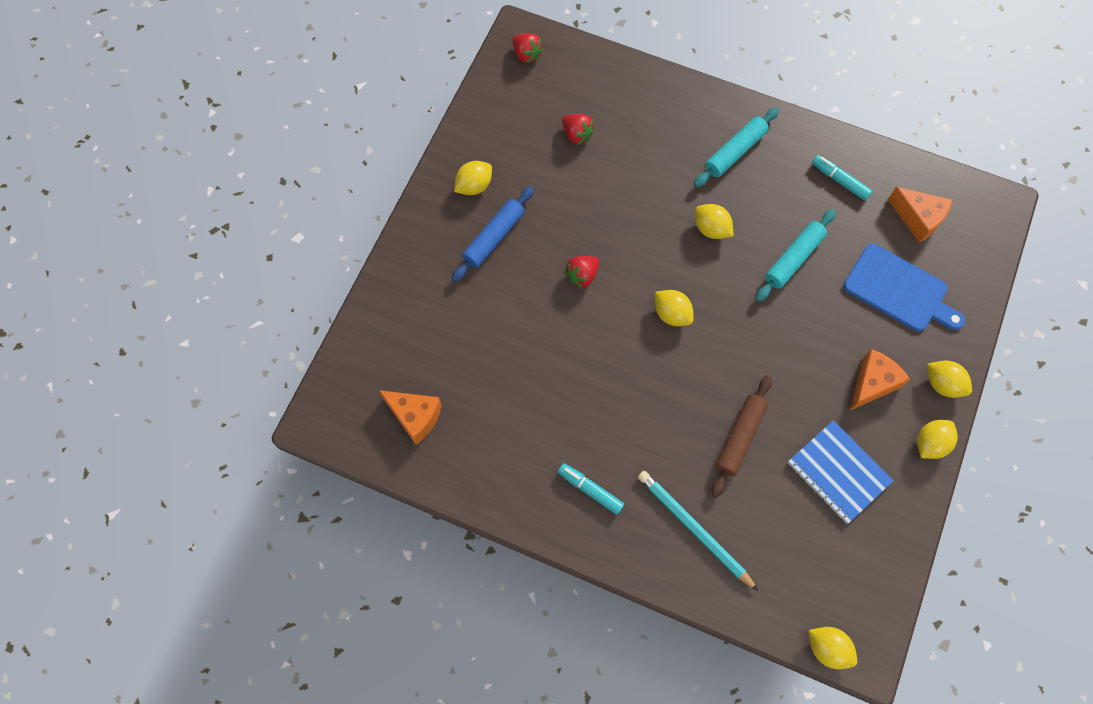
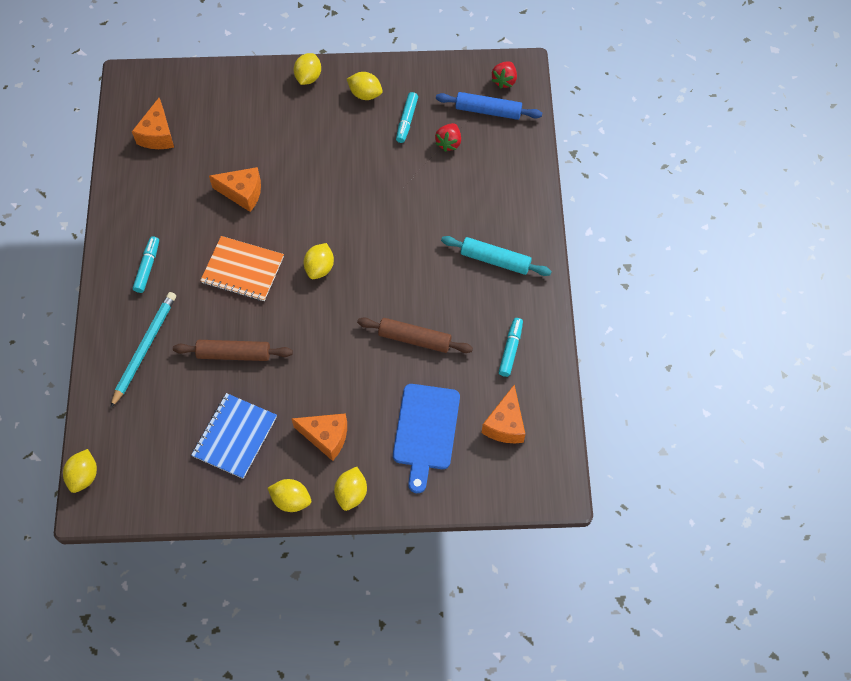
camera: 65 degrees right, 5 degrees down
(494, 237) = (327, 124): blue rolling pin -> blue rolling pin (488, 111)
(529, 161) = (406, 121): none -> turquoise marker
(540, 355) = (242, 193): none -> orange cheese
(582, 275) = (323, 194): red strawberry -> none
(639, 391) = (243, 270): none -> orange notebook
(711, 229) = (411, 268): yellow lemon -> yellow lemon (308, 77)
(793, 259) = (414, 339): turquoise rolling pin -> brown rolling pin

